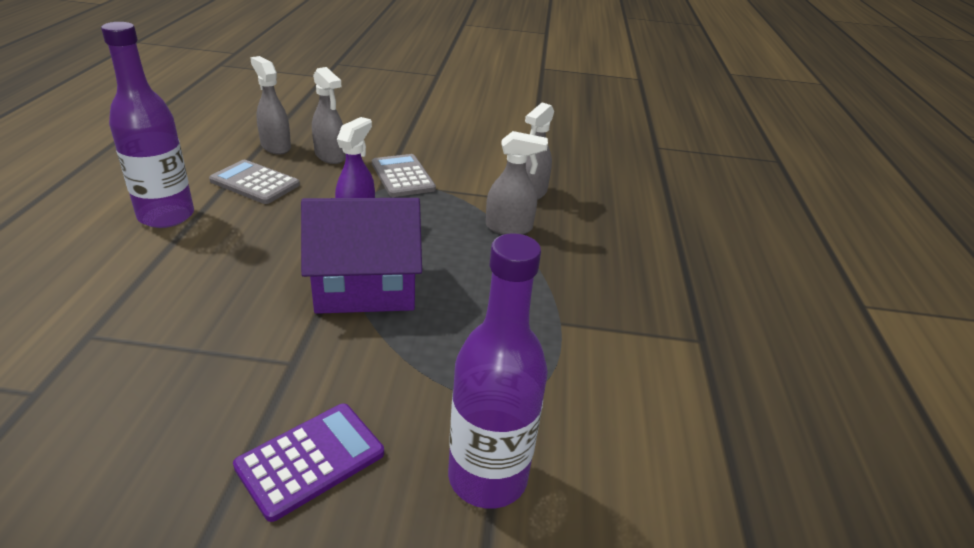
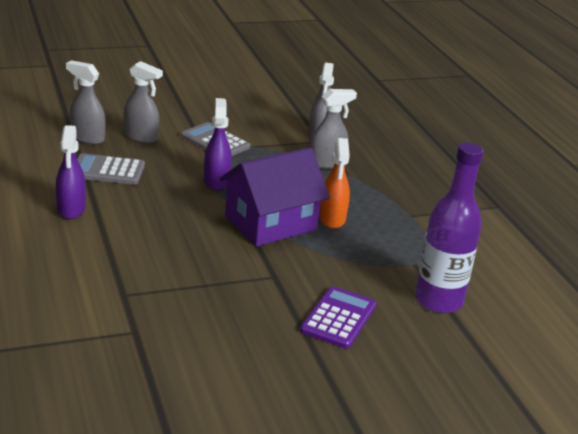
camera: 25 degrees left, 5 degrees down
(166, 216) = (71, 209): purple bottle -> purple spray bottle
(448, 301) = (332, 219): none -> orange spray bottle

